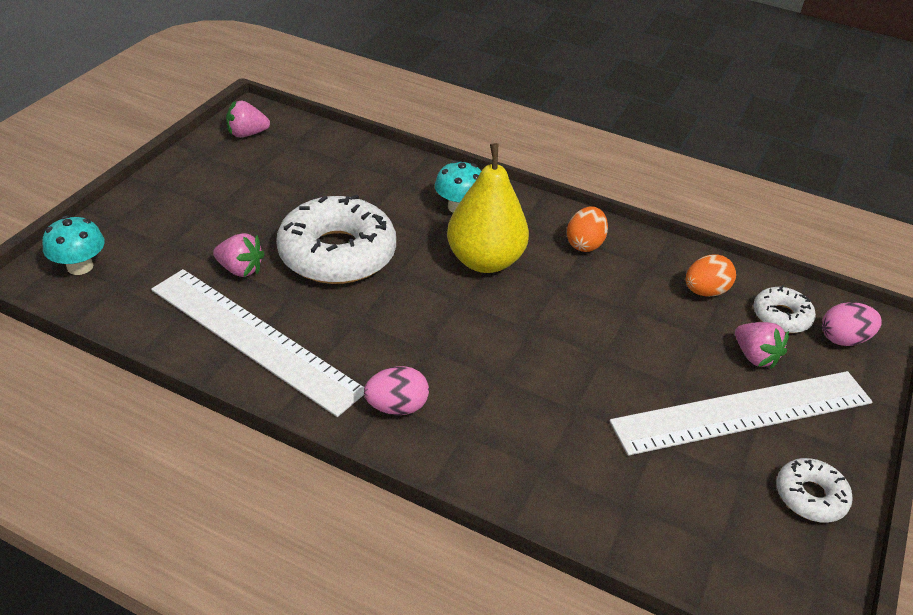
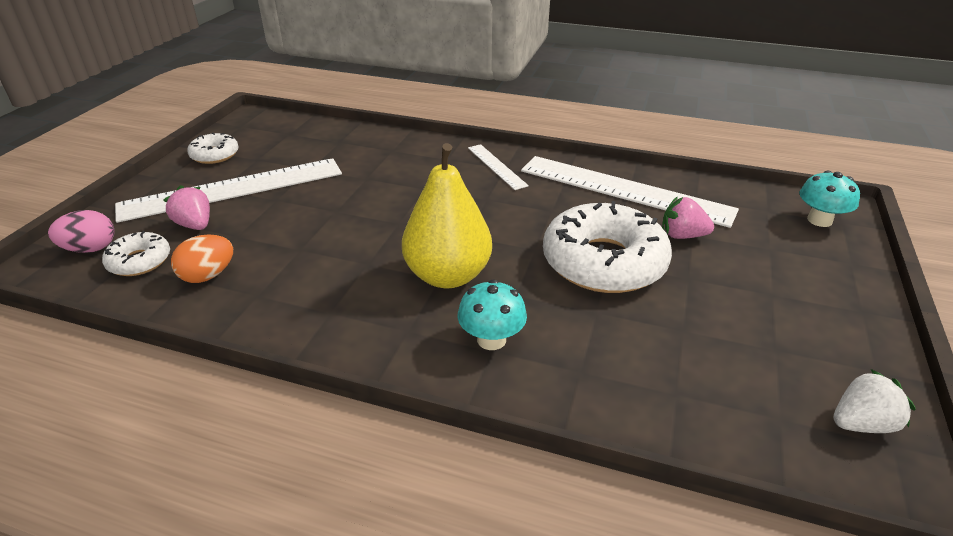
camera: 175 degrees right, 5 degrees down
(247, 134) = (861, 423): pink strawberry -> white strawberry
(396, 407) = (496, 166): pink egg -> white ruler
(584, 244) = (331, 311): orange egg -> none

